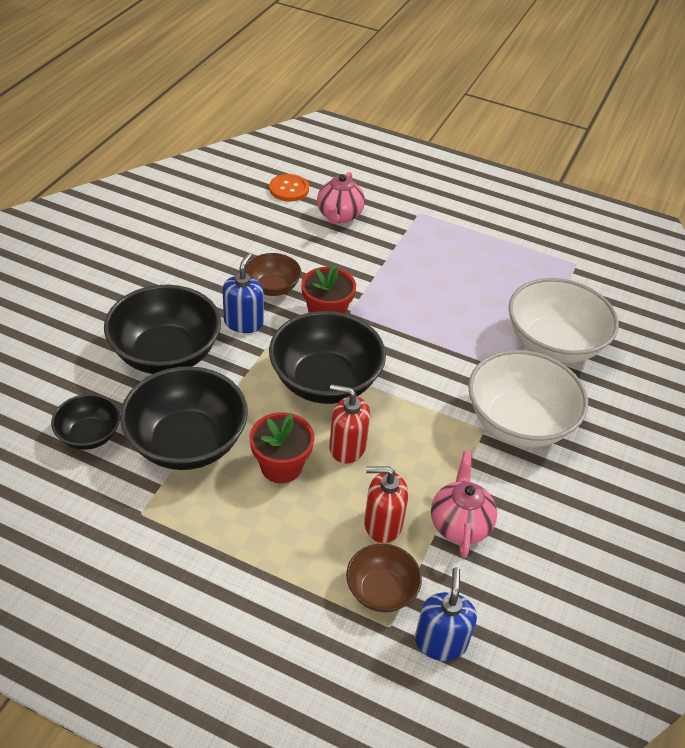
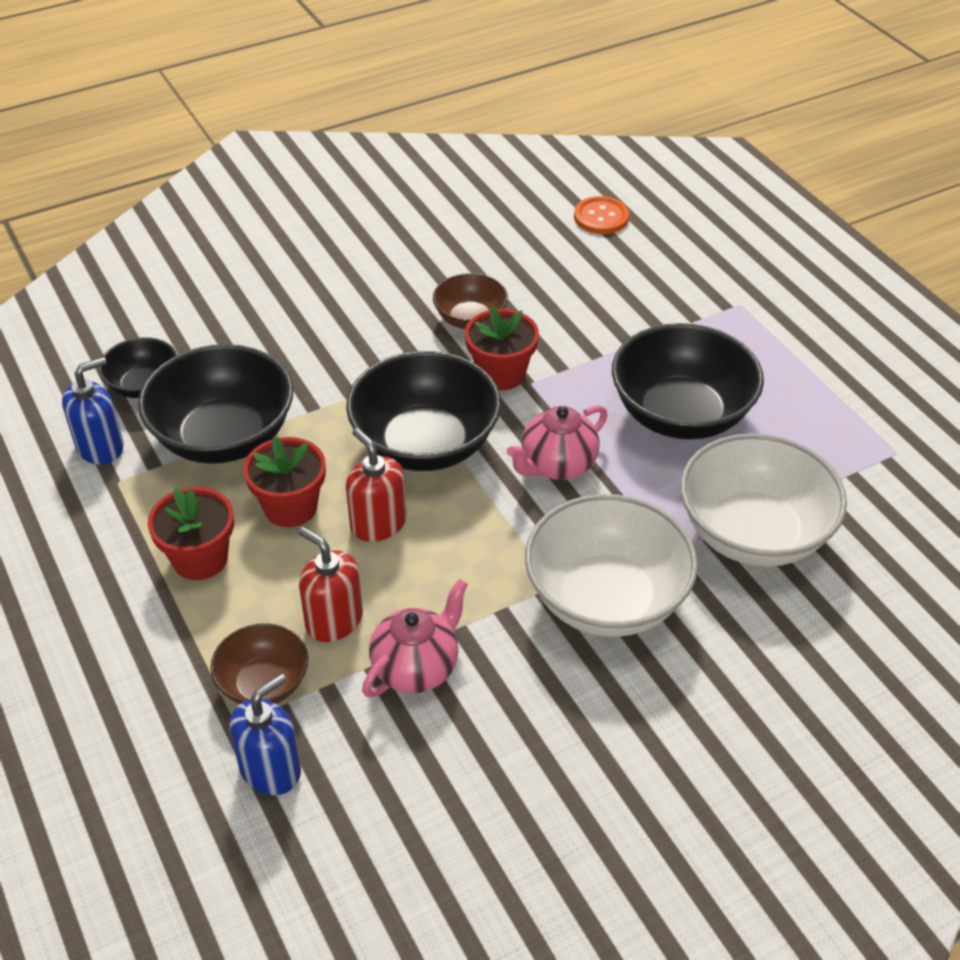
camera: 40 degrees right, 0 degrees up
(166, 354) = (290, 340): black bowl -> black bowl (681, 414)
(243, 322) = (401, 343): blue soap dispenser -> blue soap dispenser (100, 447)
(256, 534) = (200, 559): none -> red flower pot
(339, 216) = (631, 270): pink teapot -> pink teapot (557, 465)

